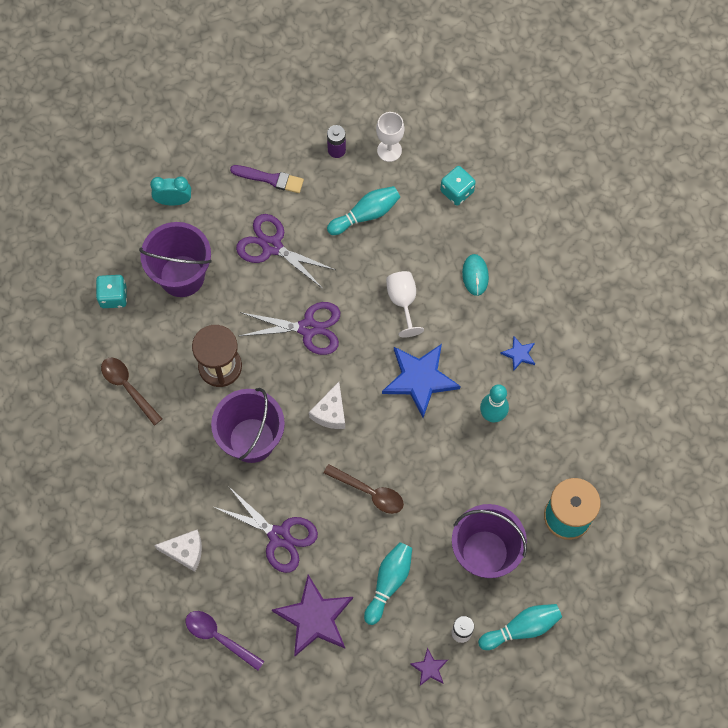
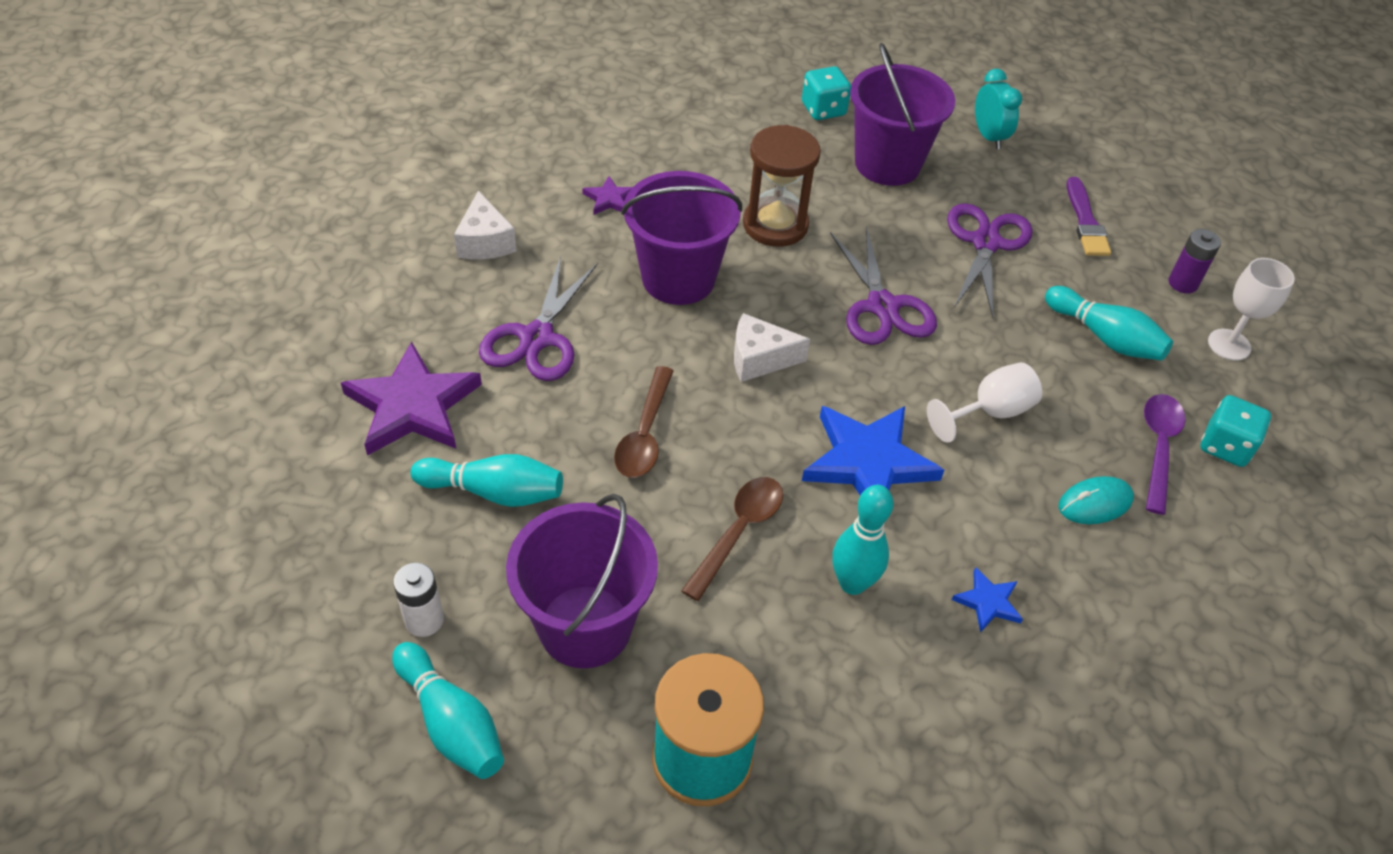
camera: 70 degrees right, 20 degrees down
(128, 387) = (704, 145): brown spoon -> brown spoon (738, 532)
(219, 637) = (360, 301): purple spoon -> purple spoon (1158, 447)
(429, 668) = (348, 583): purple star -> purple star (609, 199)

